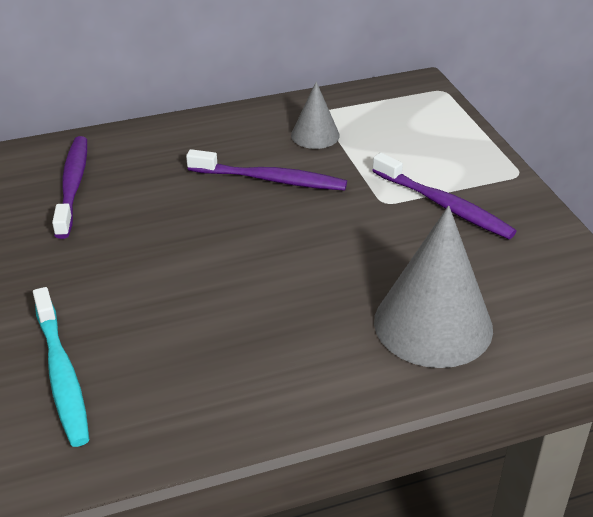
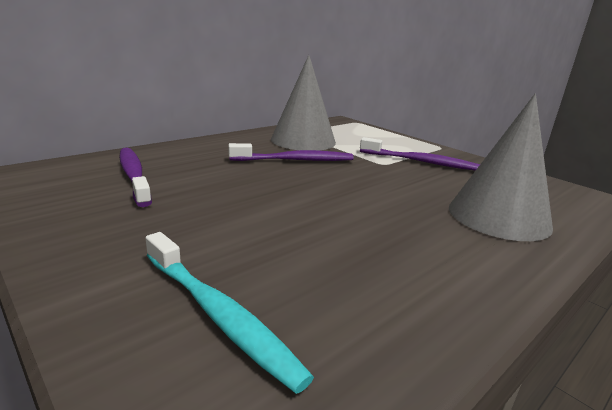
camera: 25 degrees left, 15 degrees down
(315, 135) = (303, 140): grey cone -> grey cone, size x1.89

